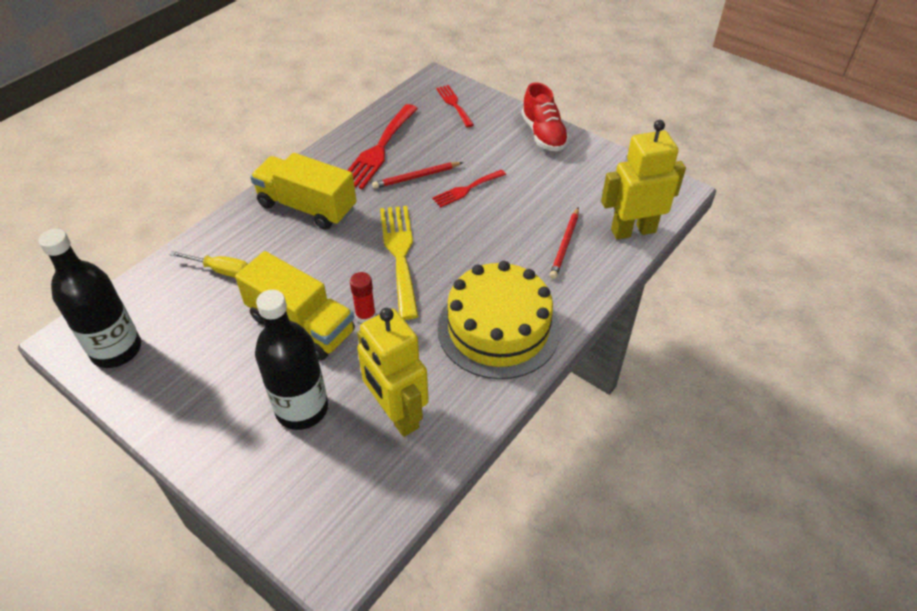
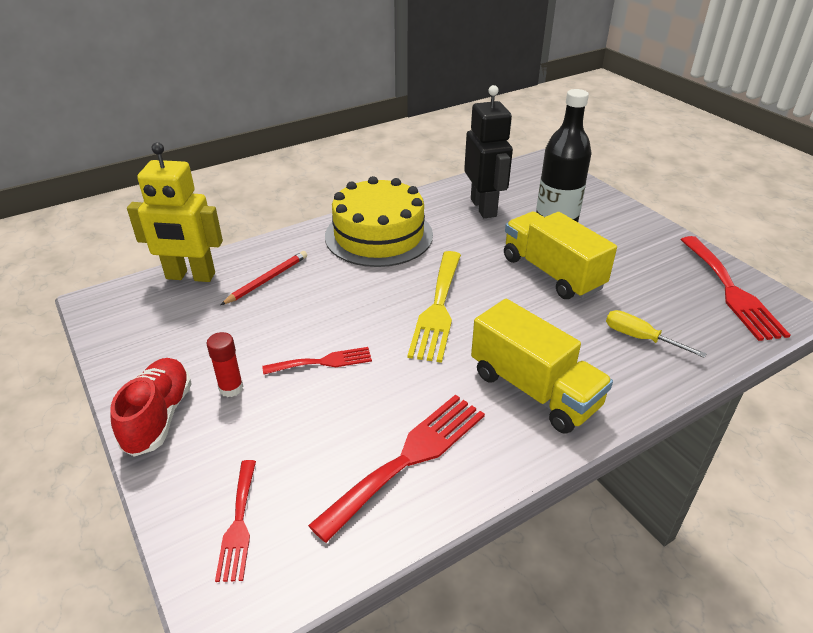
camera: 160 degrees left, 10 degrees down
(116, 350) = (731, 291): black bottle -> red fork
(365, 316) = (490, 267): red glue stick -> red glue stick (231, 388)
(397, 414) = (484, 207): yellow robot -> black robot
(416, 177) = (376, 396): red pencil -> none

